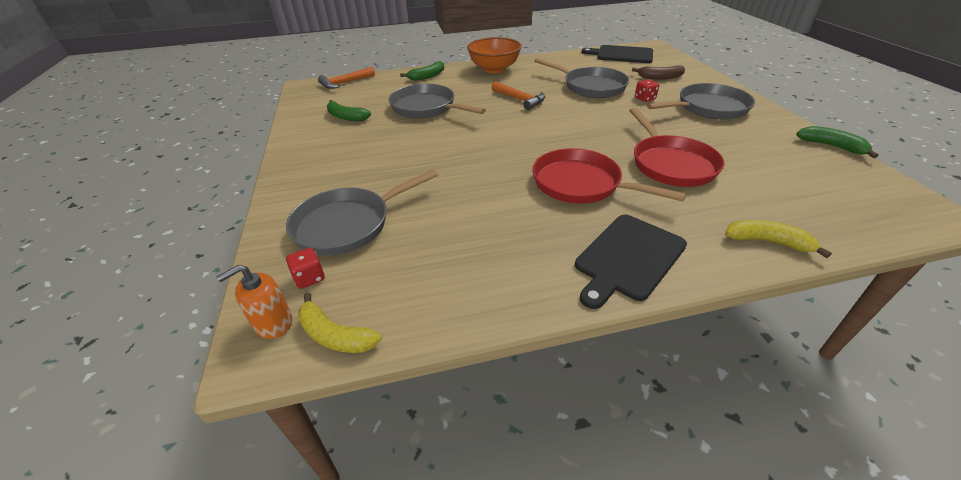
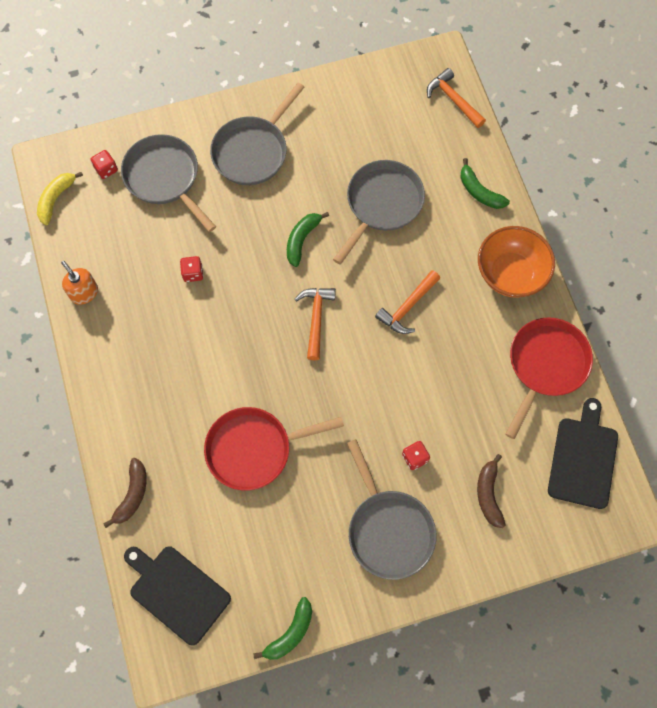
camera: 85 degrees right, 30 degrees up
(273, 323) = (68, 161): orange soap dispenser -> orange soap dispenser (84, 293)
(346, 117) = (355, 127): green banana -> green banana (302, 240)
(479, 202) = (193, 273): none -> red dice
(532, 134) = (316, 319): none -> orange hammer
(582, 184) = (219, 360): red pan -> red pan (545, 366)
(590, 86) = (452, 396): grey pan -> grey pan (253, 151)
(628, 258) = (117, 382): black cutting board -> black cutting board (177, 592)
(767, 242) = (132, 495): yellow banana -> brown banana

